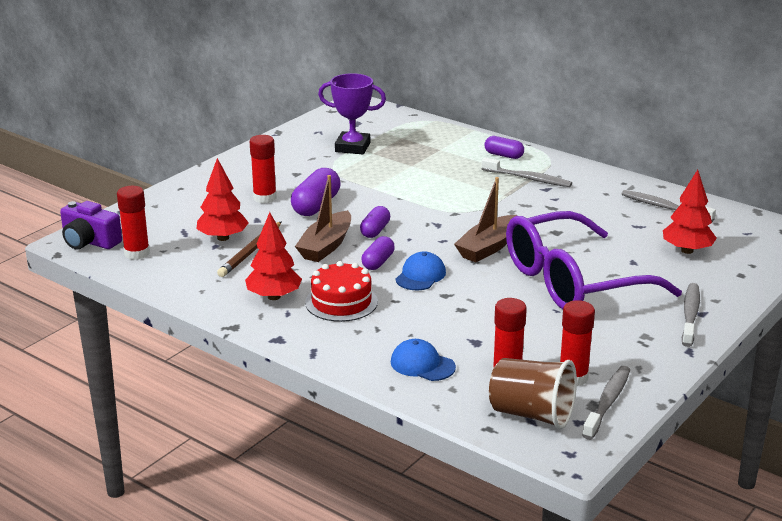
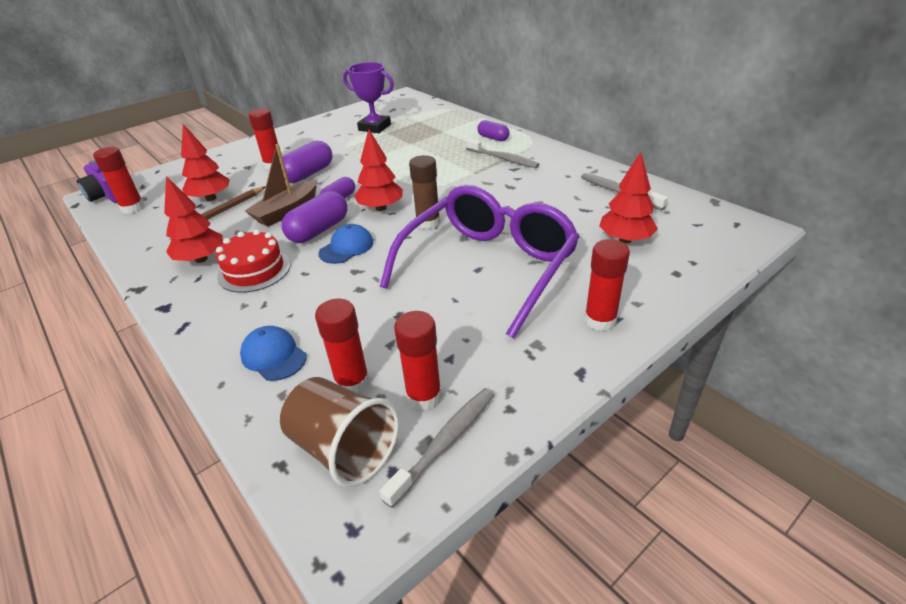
camera: 15 degrees right, 10 degrees up
(378, 262) = (319, 230): purple capsule -> purple capsule, size x1.60
(428, 236) = (381, 208): none -> red tree
(488, 247) = (428, 222): brown boat -> brown glue stick
(572, 281) = (489, 266): purple glasses -> purple glasses turned 135 degrees clockwise
(690, 315) = (600, 320): grey toothbrush -> red glue stick

